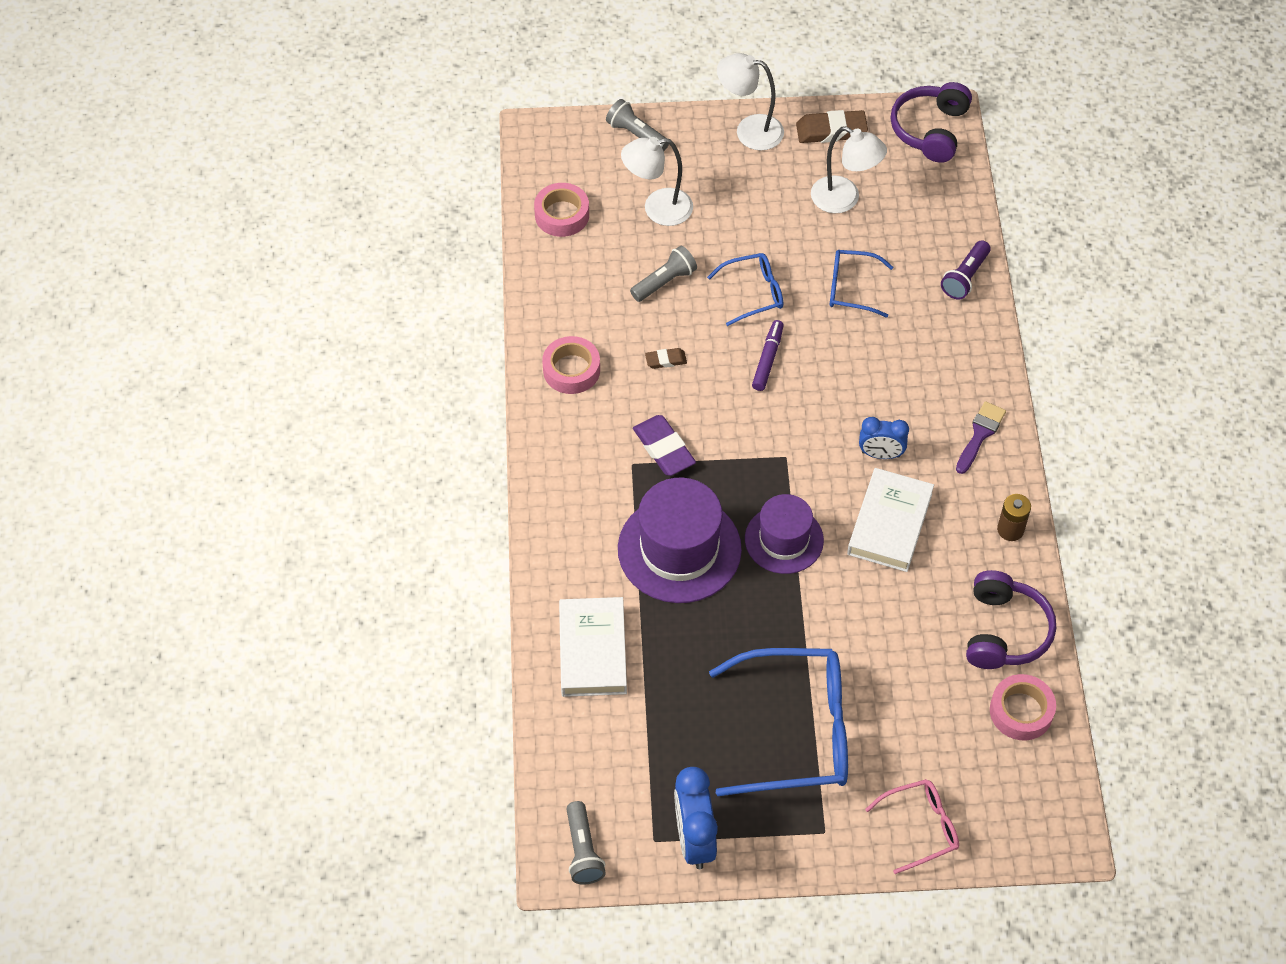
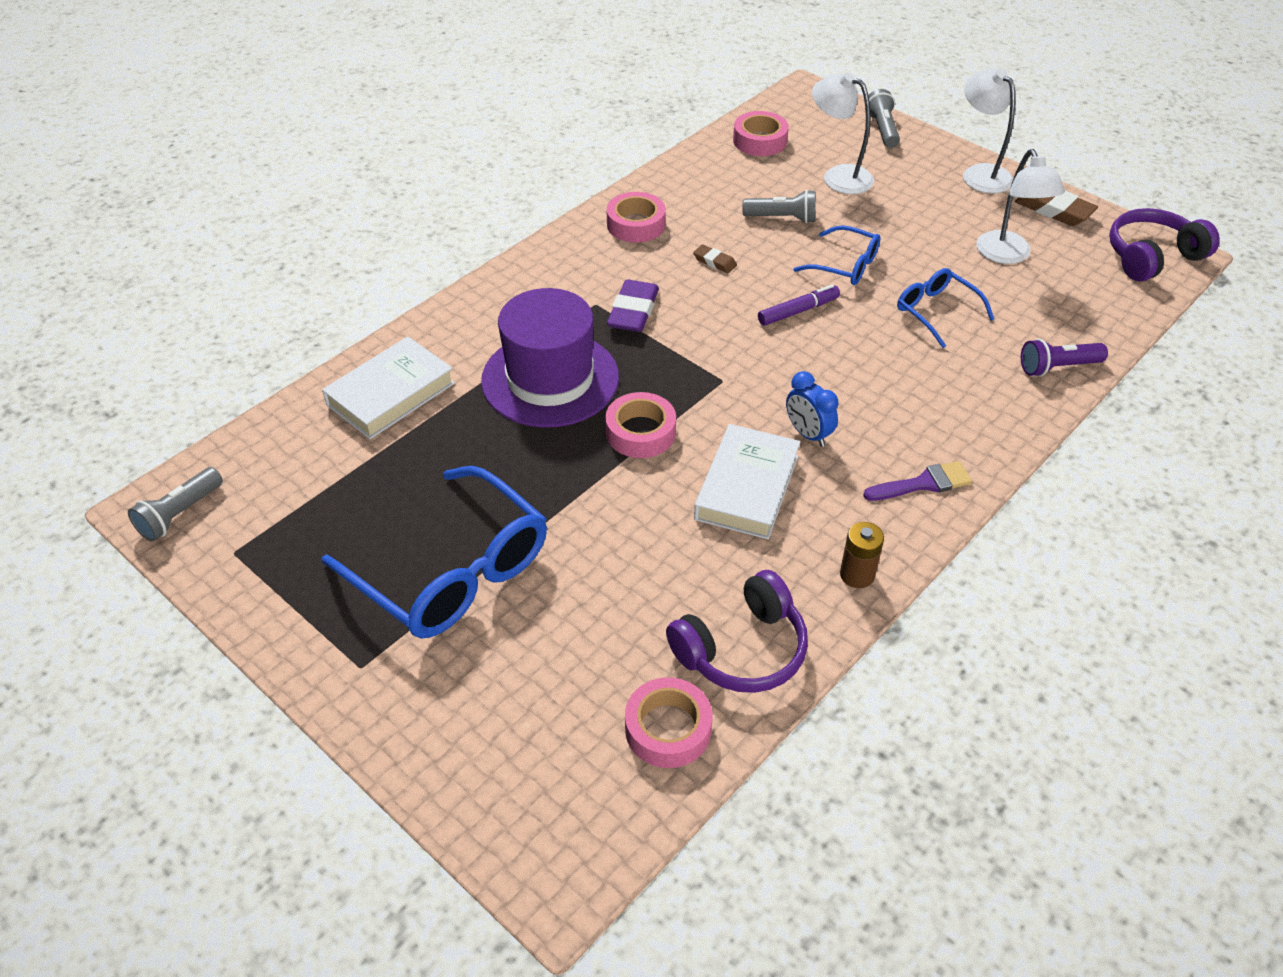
camera: 45 degrees right, 10 degrees down
(694, 839) = (261, 578): blue clock -> none
(784, 539) = (640, 432): purple hat -> pink tape
(890, 524) = (747, 487): white book -> white book turned 45 degrees counterclockwise
(920, 827) = (441, 740): pink glasses -> none

